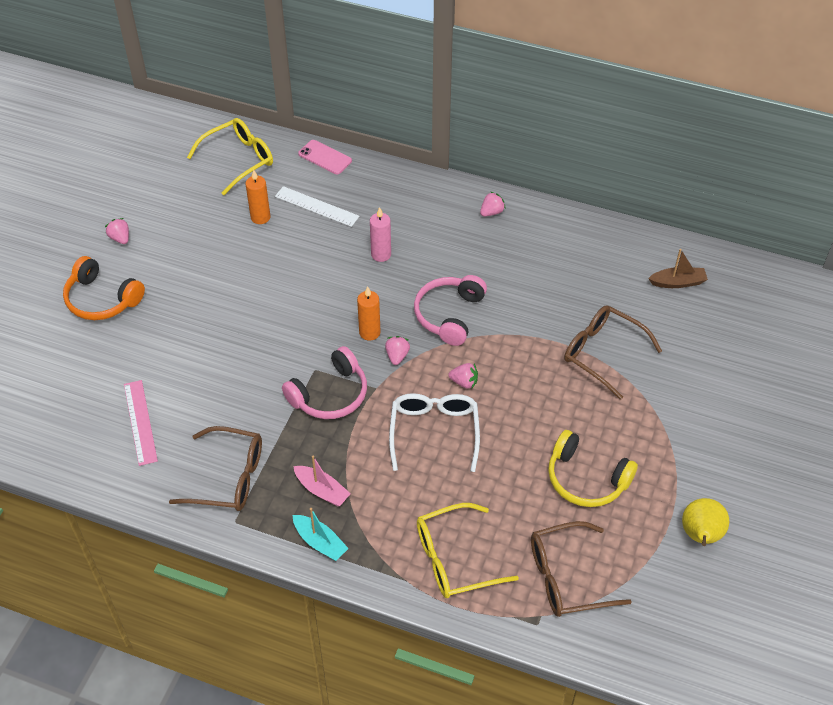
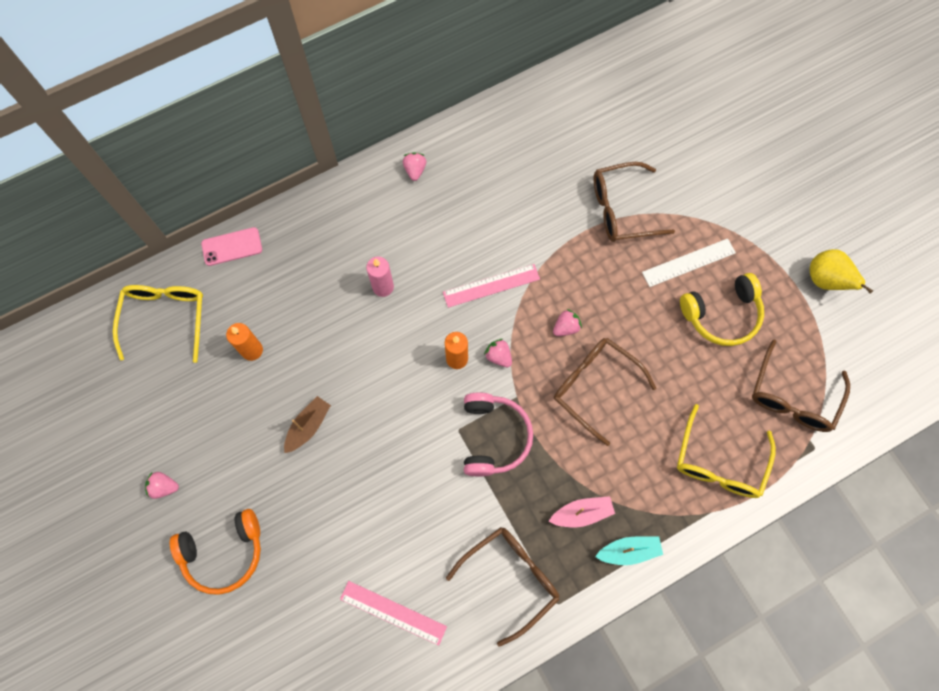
camera: 50 degrees left, 20 degrees up
(317, 206) = (282, 296): white ruler -> white ruler (688, 262)
(434, 433) = (595, 387): white glasses -> brown glasses
(449, 315) = (491, 286): pink headphones -> pink ruler
(678, 282) = (601, 103): brown boat -> brown boat (308, 426)

